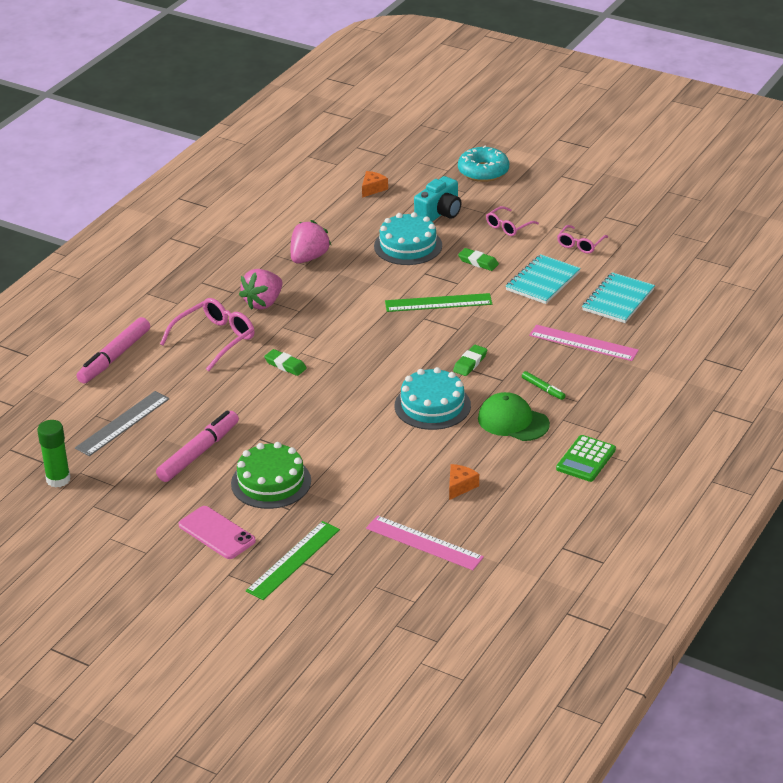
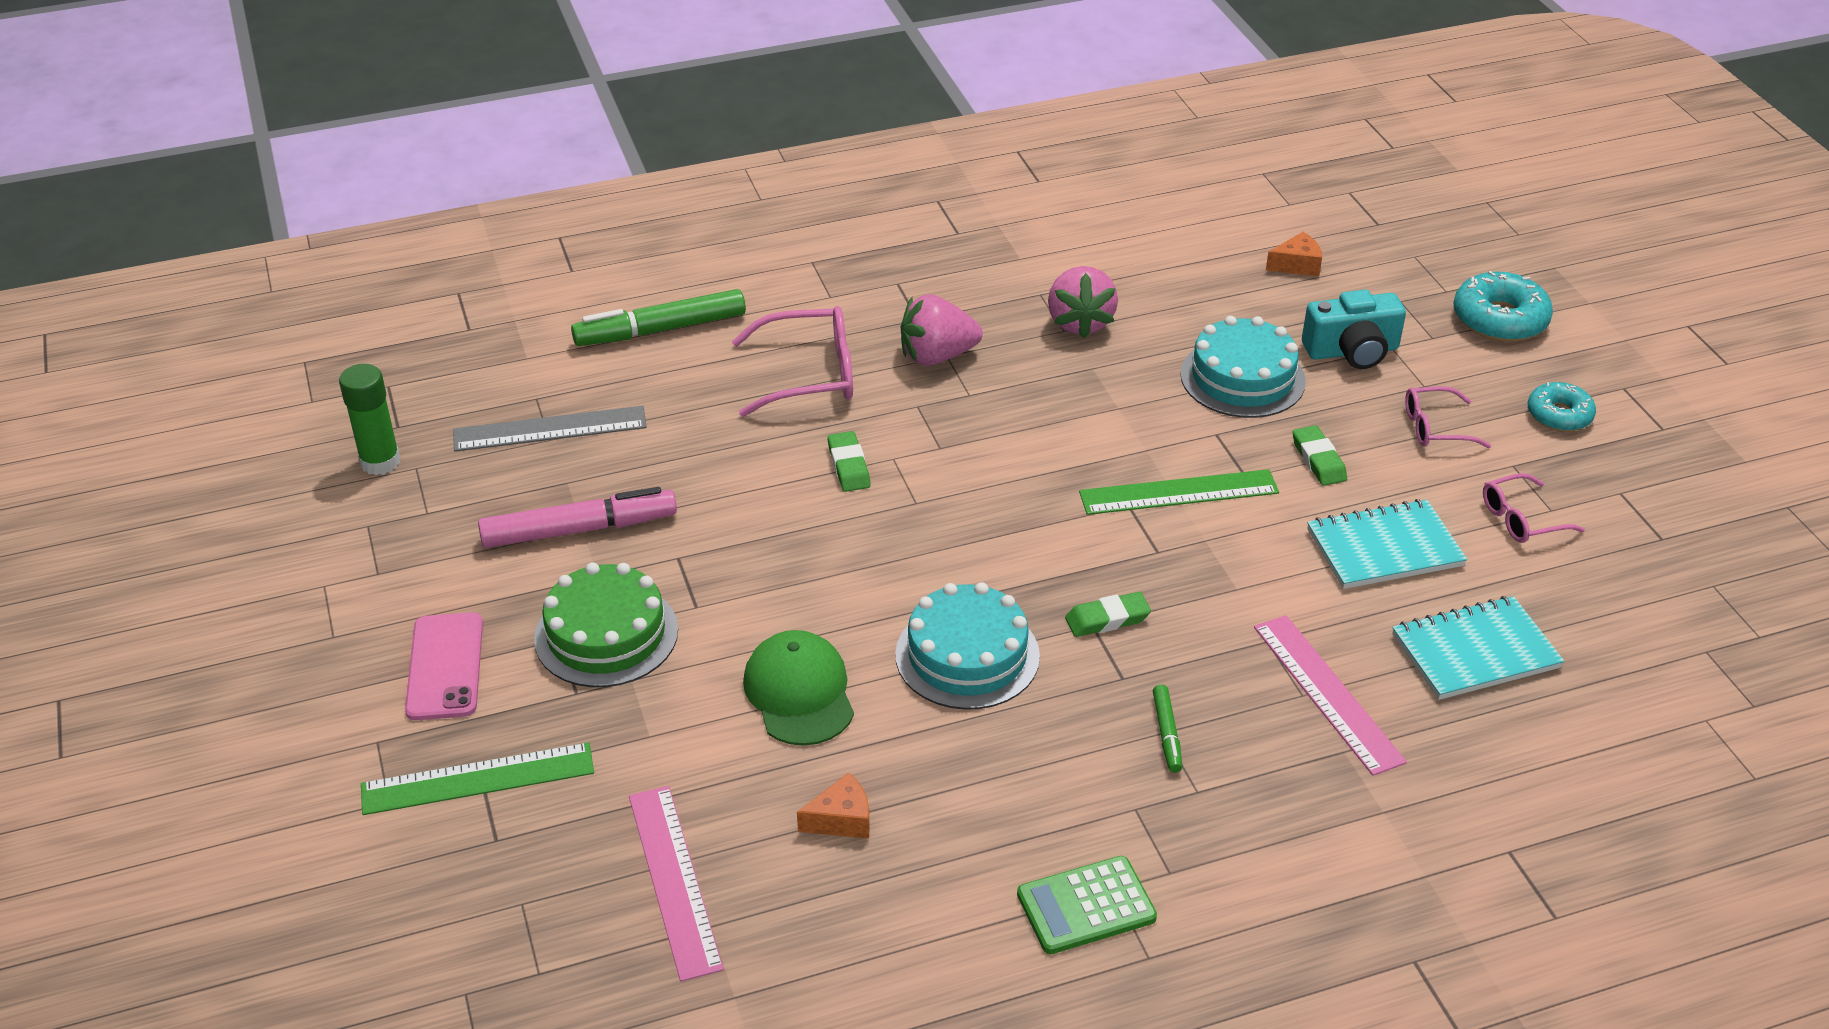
camera: 40 degrees right, 5 degrees up
(115, 357) = (662, 330): pink marker -> green marker
(309, 258) = (1080, 322): pink strawberry -> pink strawberry turned 105 degrees clockwise
(438, 303) = (1179, 492): green ruler -> green ruler turned 45 degrees counterclockwise
(513, 421) = (1053, 760): green cap -> green cap (799, 692)
(549, 198) = (1559, 415): none -> turquoise donut

